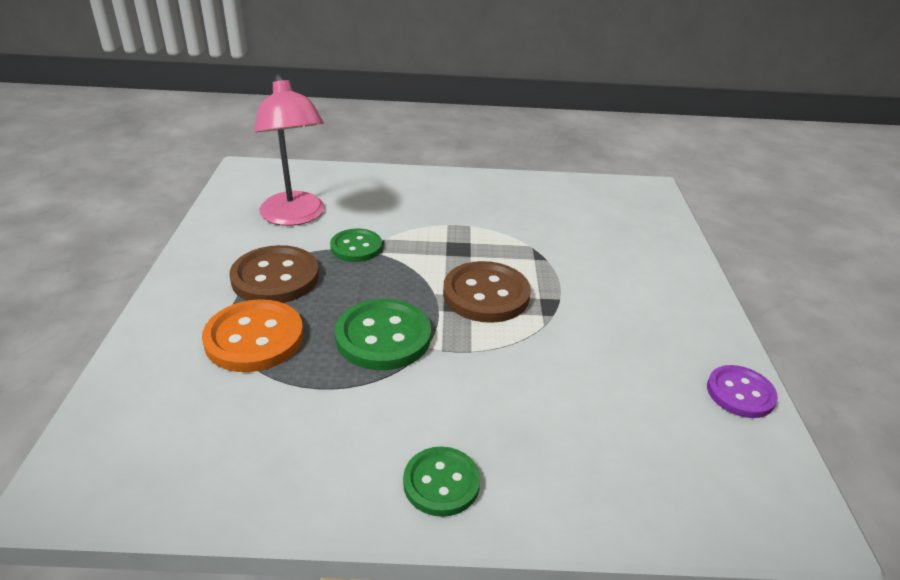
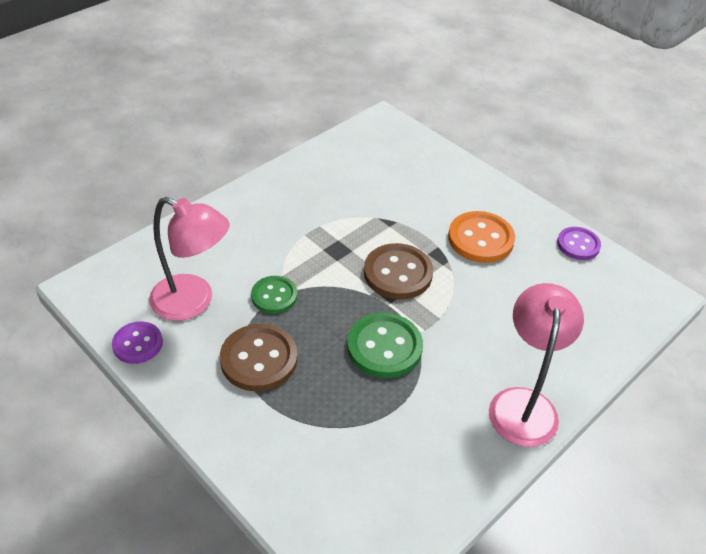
camera: 45 degrees left, 10 degrees up
(220, 218) = (138, 344): none -> purple button
(254, 338) = (315, 410): orange button -> orange button (480, 239)
(441, 483) = (523, 403): green button -> pink lamp

